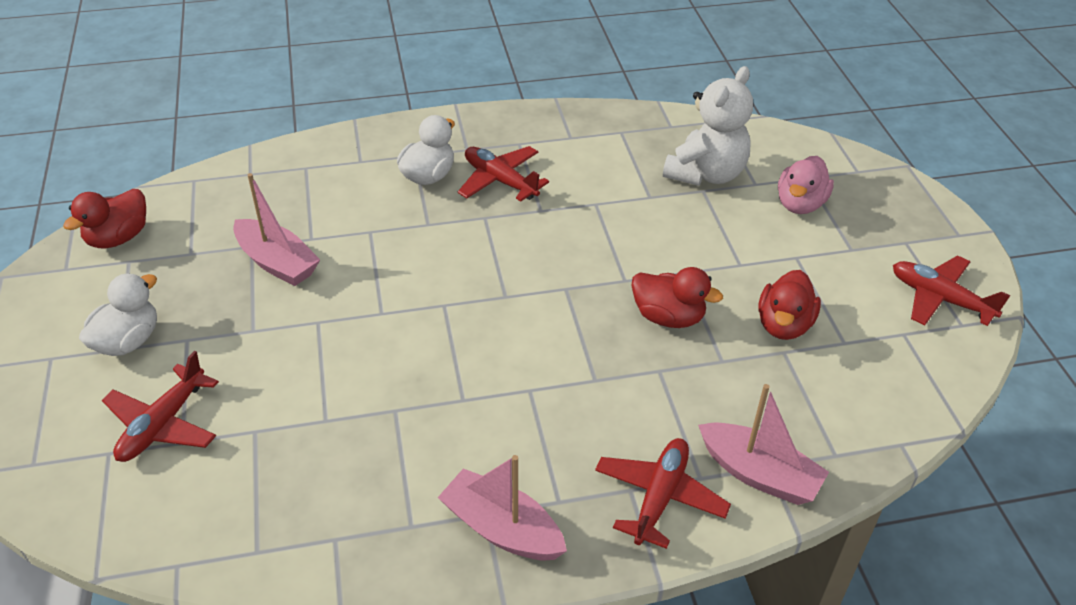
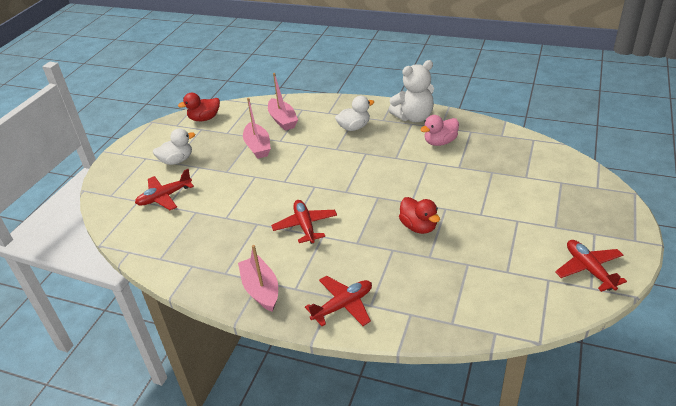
camera: 35 degrees right, 5 degrees down
(500, 181) = (387, 138): red plane -> red plane (305, 226)
(706, 174) = (501, 164): white teddy bear -> white teddy bear (414, 117)
(759, 474) = (402, 315): pink boat -> pink boat (282, 120)
(784, 325) = (479, 251): red duck -> none
(800, 204) = (544, 194): pink duck -> pink duck (440, 142)

